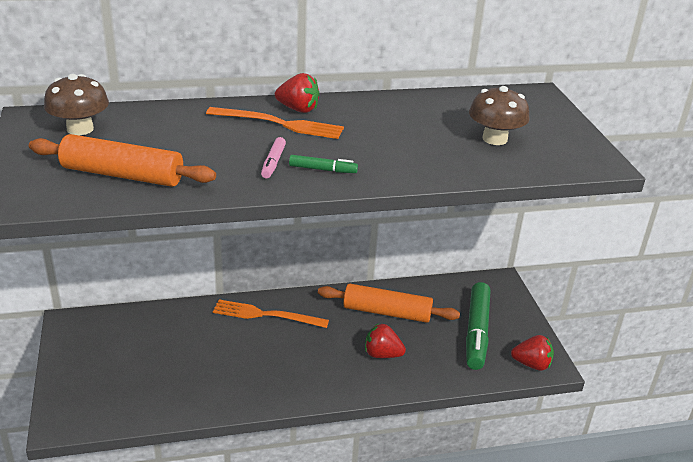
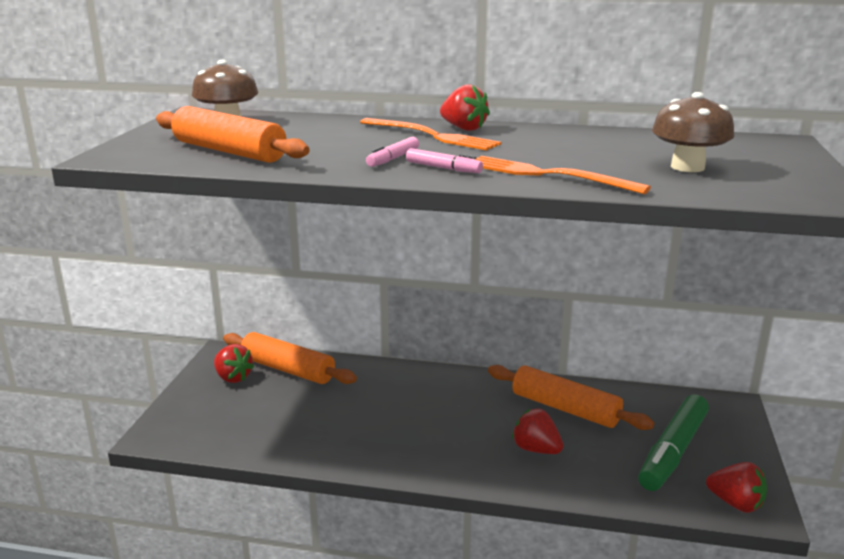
camera: 25 degrees right, 10 degrees down
(95, 346) = (233, 377): none -> red strawberry
(141, 326) = (288, 369): none -> orange rolling pin
(266, 315) = (422, 384): orange fork -> orange fork (547, 175)
(322, 170) = (443, 168): green marker -> pink marker

